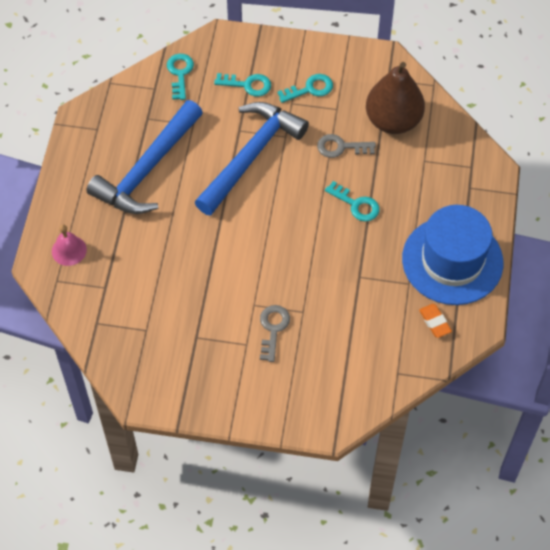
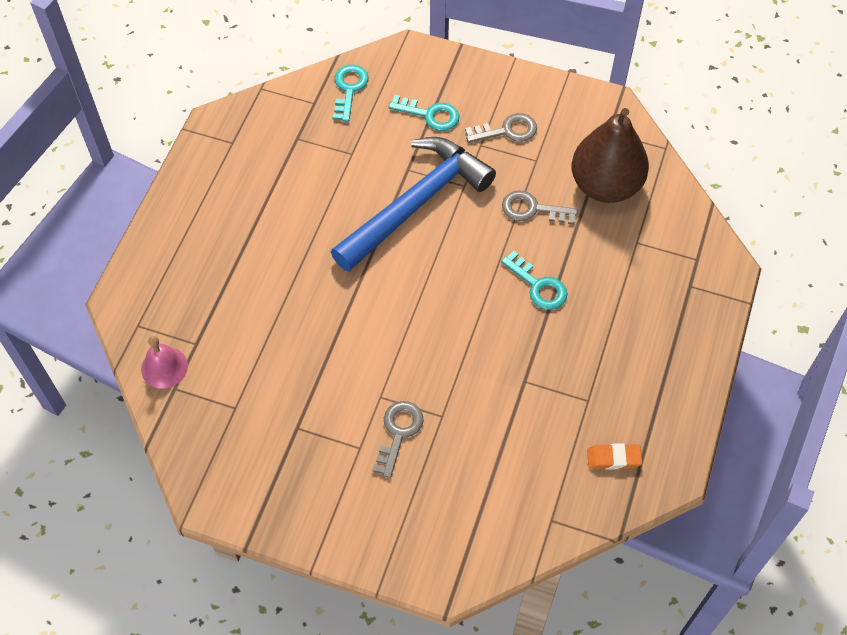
camera: 10 degrees right, 0 degrees up
(69, 250) = (162, 289): pink bell -> pink bell (164, 367)
(147, 170) = (282, 202): blue hammer -> none
(310, 89) = (507, 130): turquoise key -> grey key
(435, 322) = (613, 458): orange eraser -> orange eraser turned 75 degrees counterclockwise
(452, 260) = (651, 379): blue hat -> none

